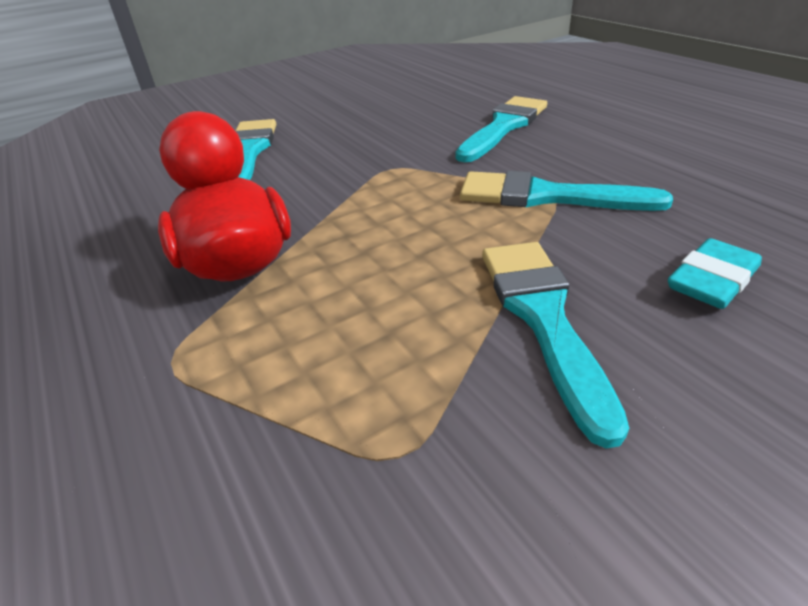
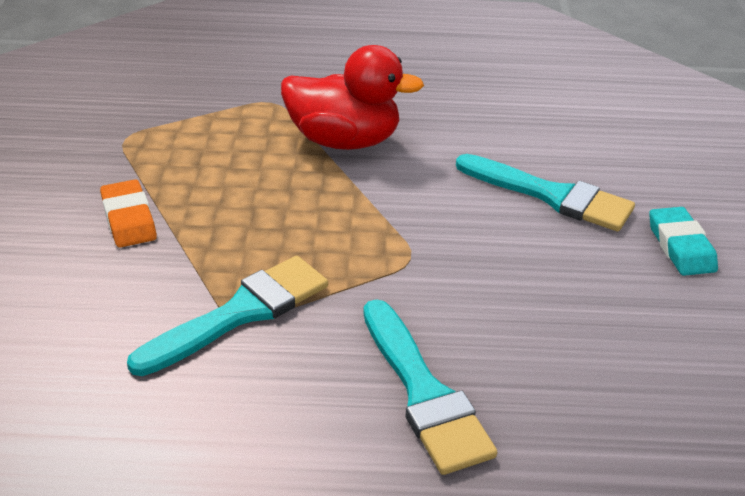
camera: 120 degrees right, 0 degrees up
(543, 318) = (129, 219): turquoise brush -> orange eraser
(711, 280) = (48, 307): turquoise eraser -> turquoise eraser (680, 246)

